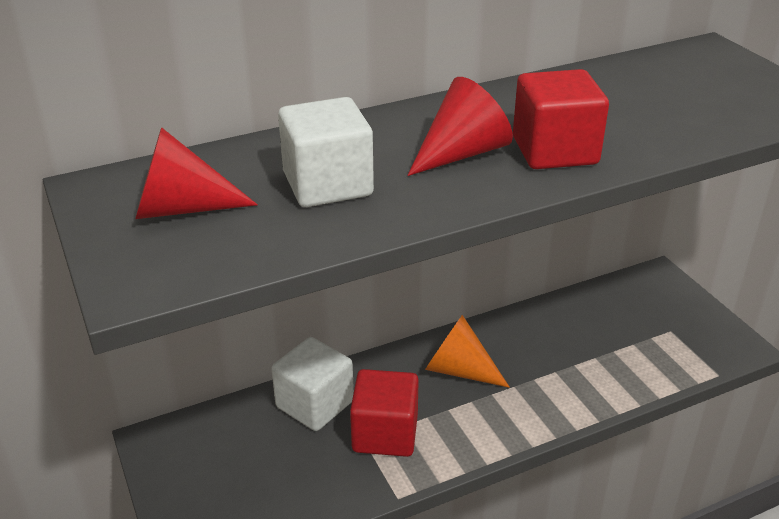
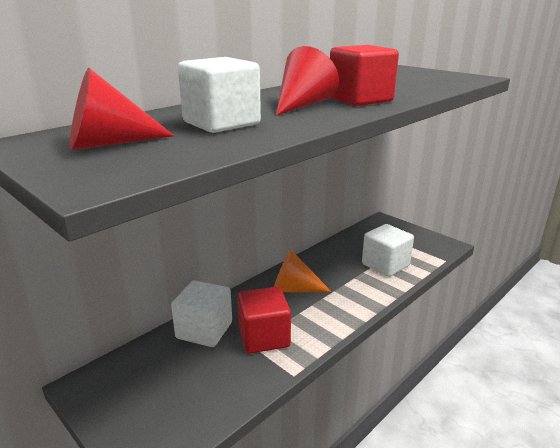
camera: 20 degrees left, 10 degrees down
(615, 360) = (385, 265): none -> white cube

